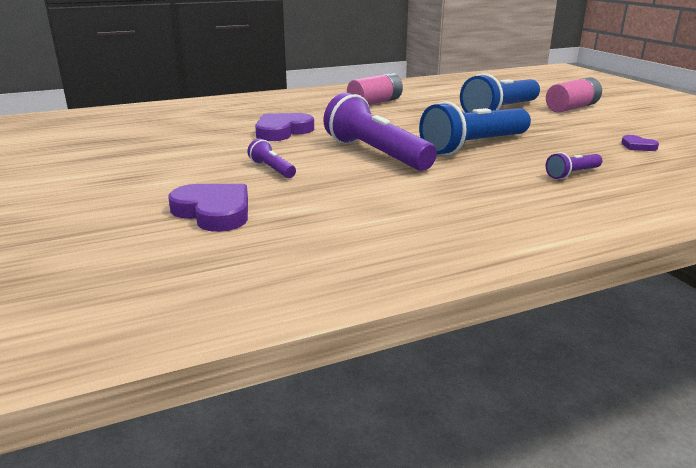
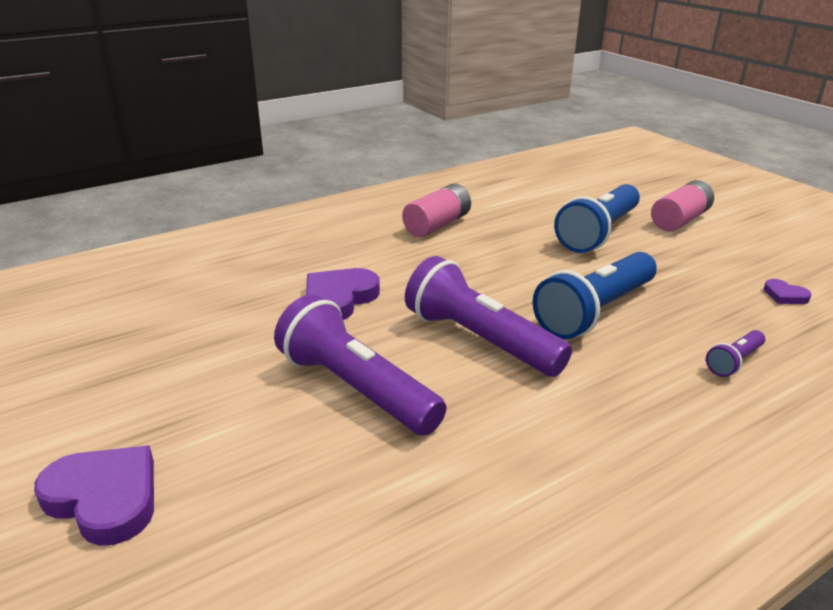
camera: 10 degrees left, 5 degrees up
(214, 212) = (311, 500): purple heart -> purple heart (105, 498)
(272, 169) = (356, 388): purple flashlight -> purple flashlight, size x2.18

